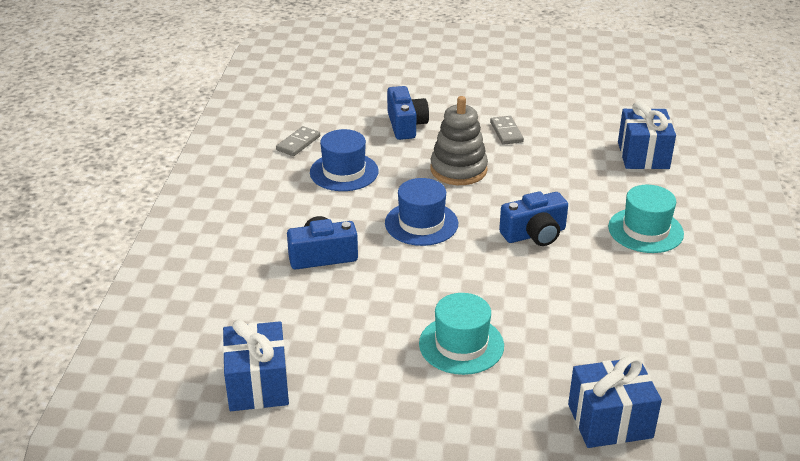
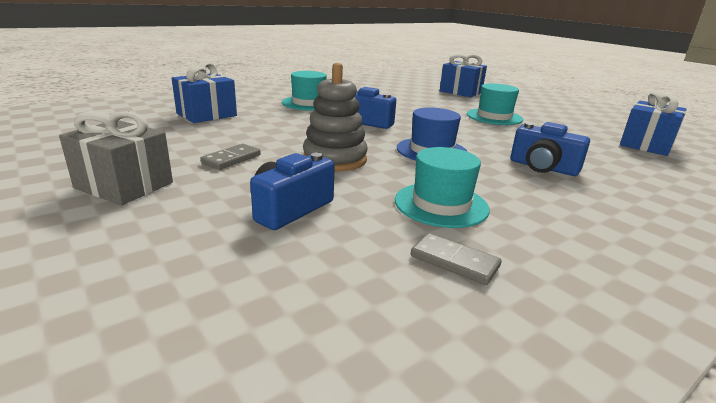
camera: 135 degrees left, 10 degrees down
(298, 143) = (454, 261): grey domino -> grey domino turned 45 degrees clockwise
(344, 172) = (441, 204): blue hat -> turquoise hat
(499, 91) = (124, 185): none -> grey gift

